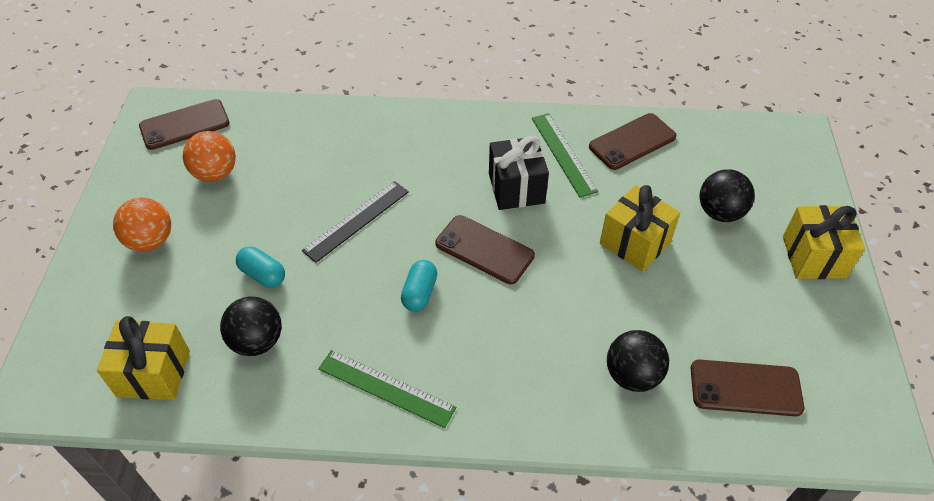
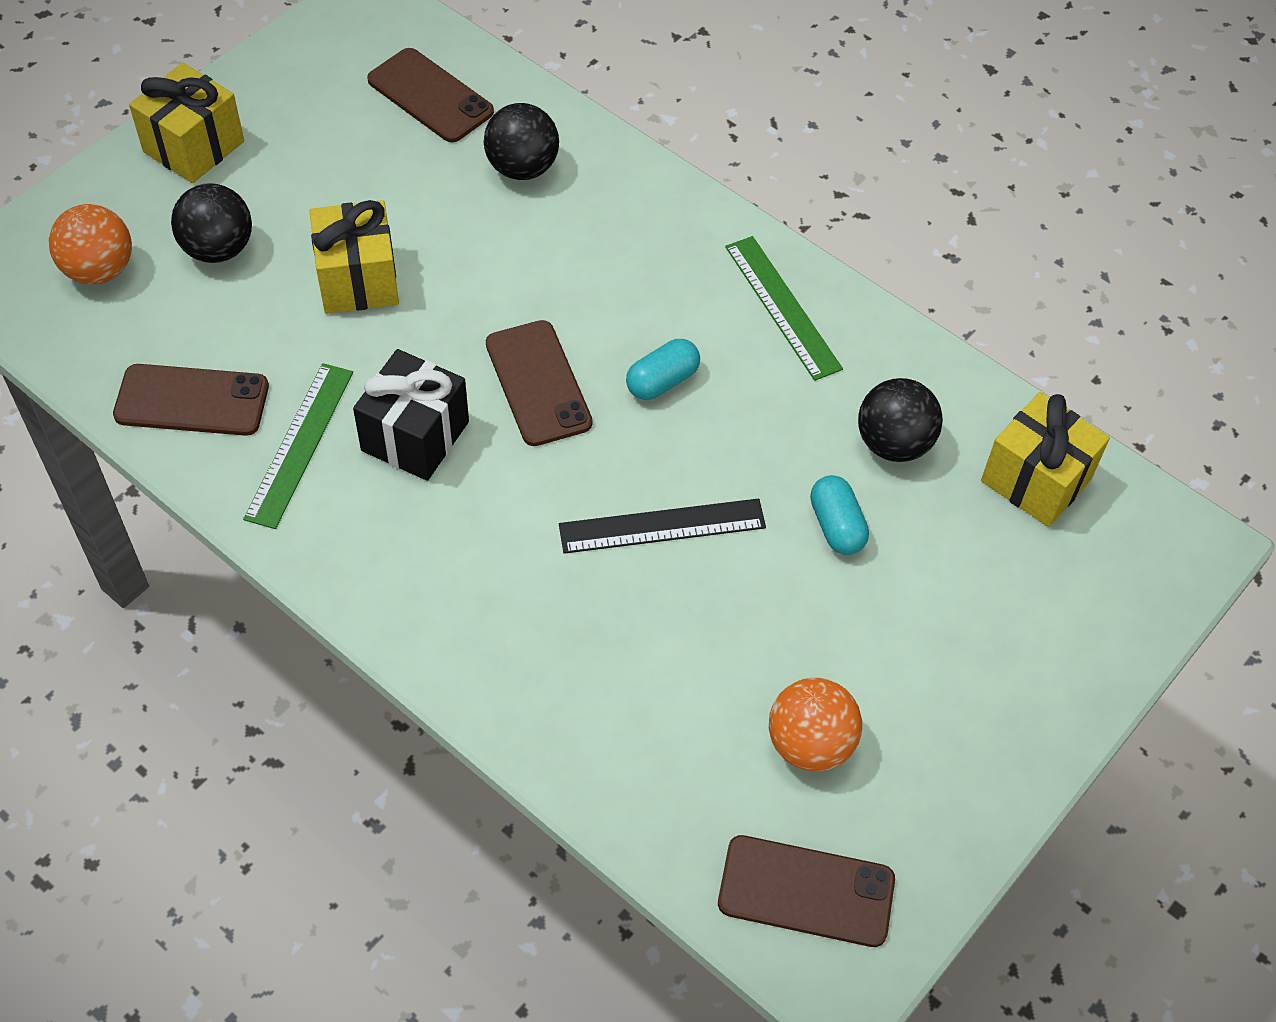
camera: 145 degrees left, 5 degrees up
(150, 241) = (963, 678): orange ball -> orange ball (99, 270)

